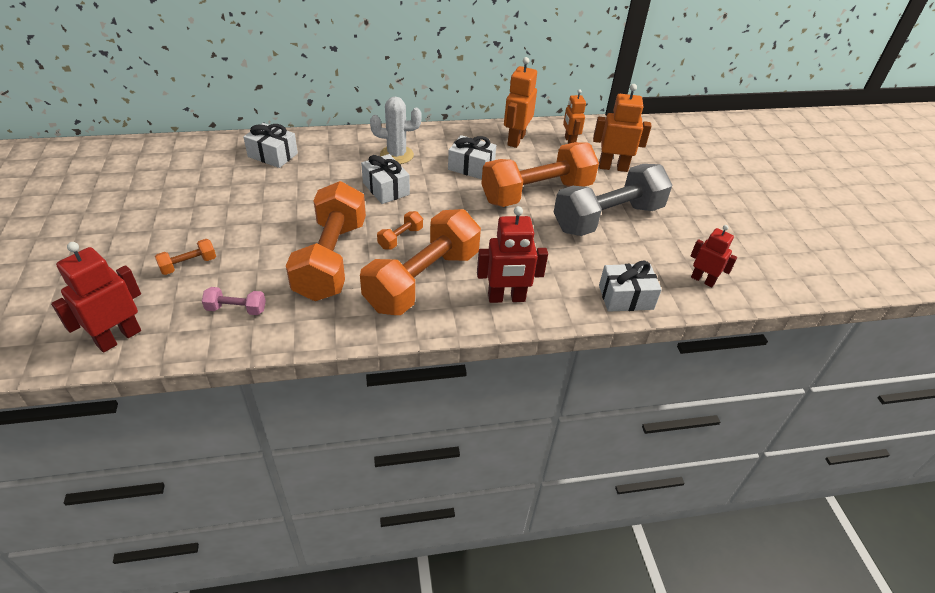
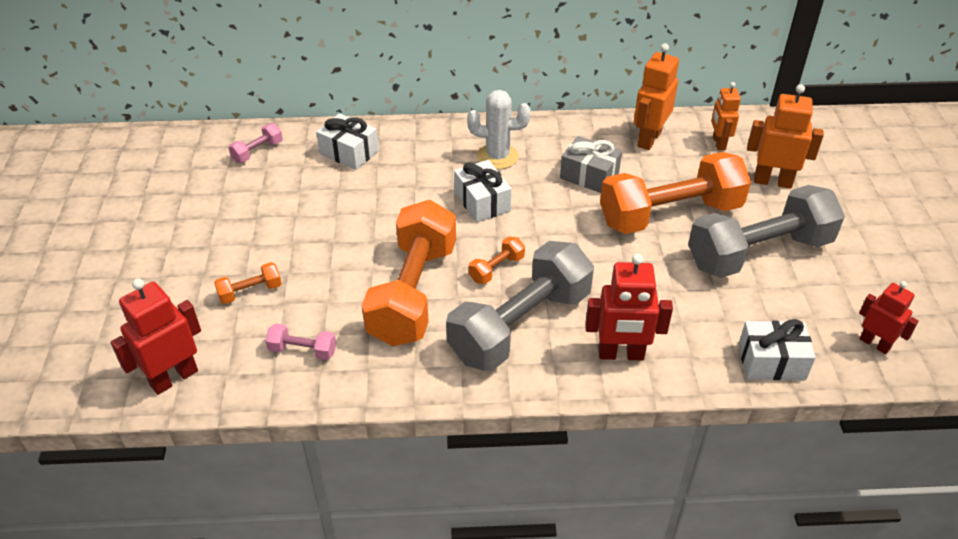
camera: 10 degrees right, 0 degrees up
(194, 156) = (257, 152): none -> pink dumbbell
(423, 280) = (520, 326): orange dumbbell -> grey dumbbell
(471, 167) = (589, 176): white gift -> grey gift

